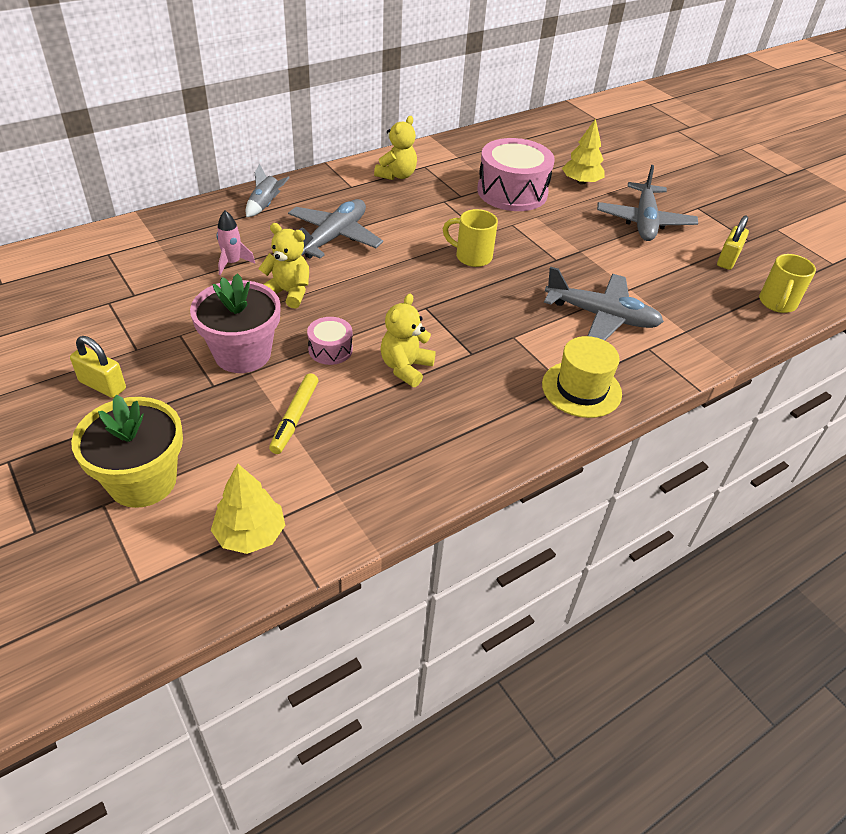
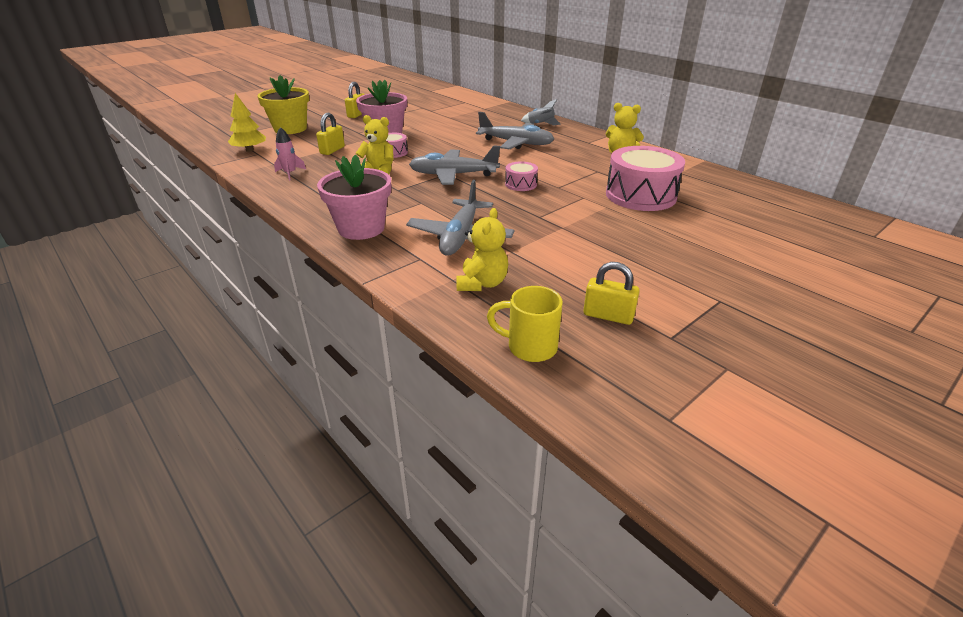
camera: 85 degrees right, 10 degrees down
(232, 263) = (471, 124): pink rocket -> pink rocket (290, 173)
(288, 293) = (447, 138): yellow teddy bear -> yellow teddy bear (482, 283)
(295, 417) = (332, 150): yellow marker -> yellow padlock
(471, 257) = (521, 184): yellow mug -> pink drum
(581, 182) = (698, 227): yellow tree -> none
(581, 389) = (361, 228): yellow hat -> pink flower pot
(644, 221) = (649, 262): grey plane -> grey plane (453, 175)

